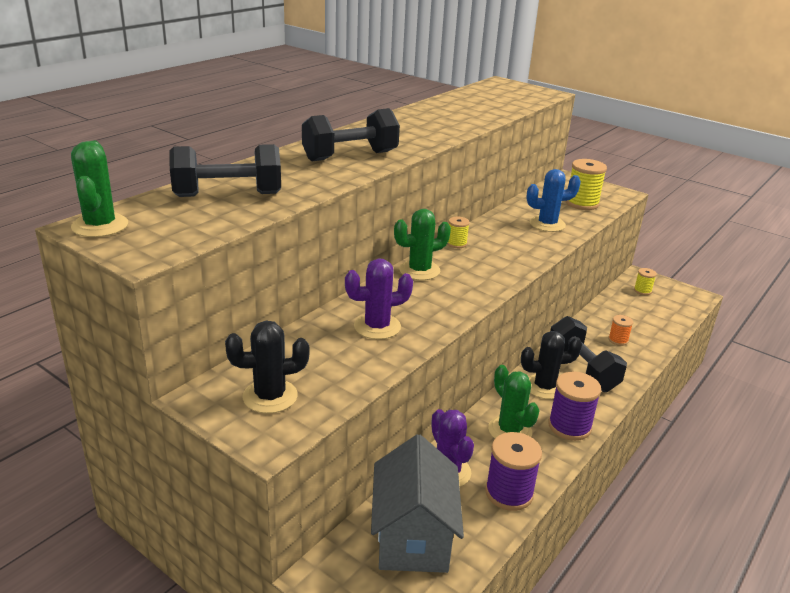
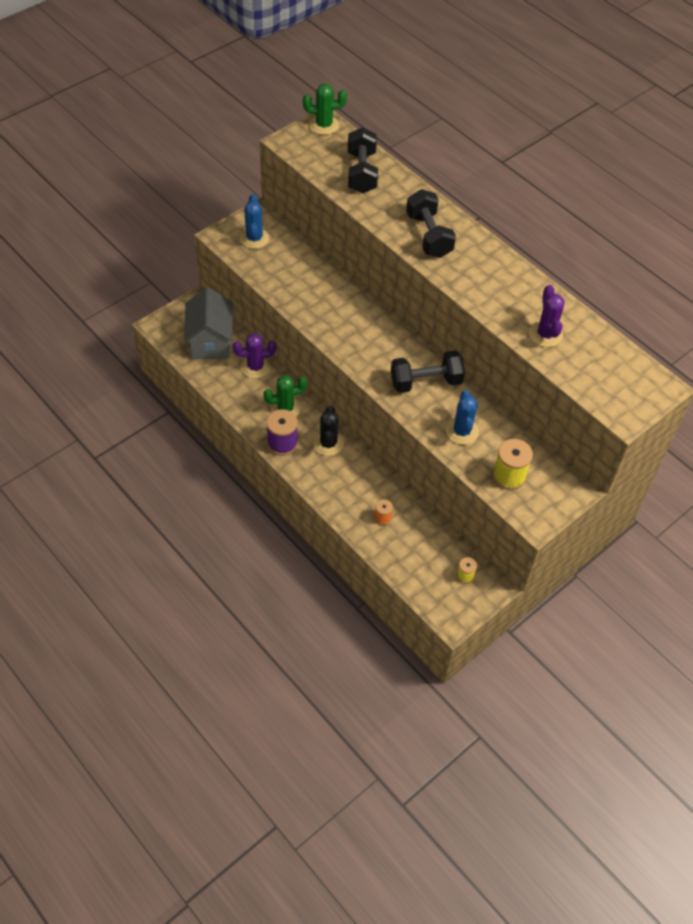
camera: 100 degrees right, 25 degrees up
(270, 396) = (254, 238): black cactus -> blue cactus
(377, 327) = (314, 291): purple cactus -> purple cactus (545, 334)
(413, 537) = (210, 341): grey house -> grey house turned 75 degrees clockwise
(419, 270) = (385, 326): green cactus -> none
(456, 244) = (427, 357): yellow spool -> none
(509, 493) = (231, 392): purple spool -> none
(582, 370) = (345, 475): black dumbbell -> black dumbbell (426, 382)

